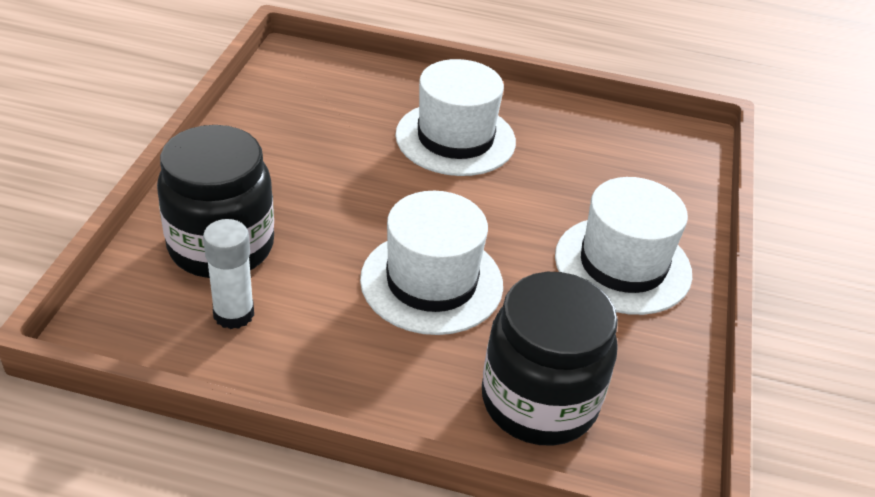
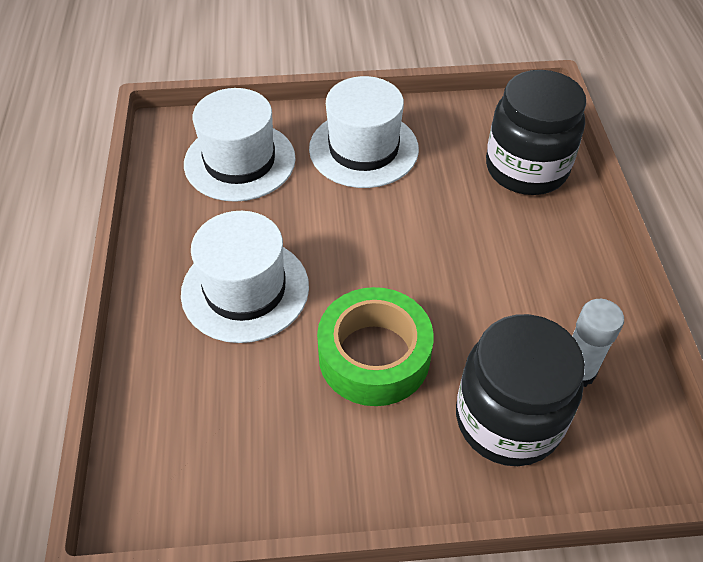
camera: 105 degrees left, 10 degrees up
(339, 189) = (374, 356): none -> green tape
(431, 282) = (453, 253): white hat -> white hat (240, 161)

